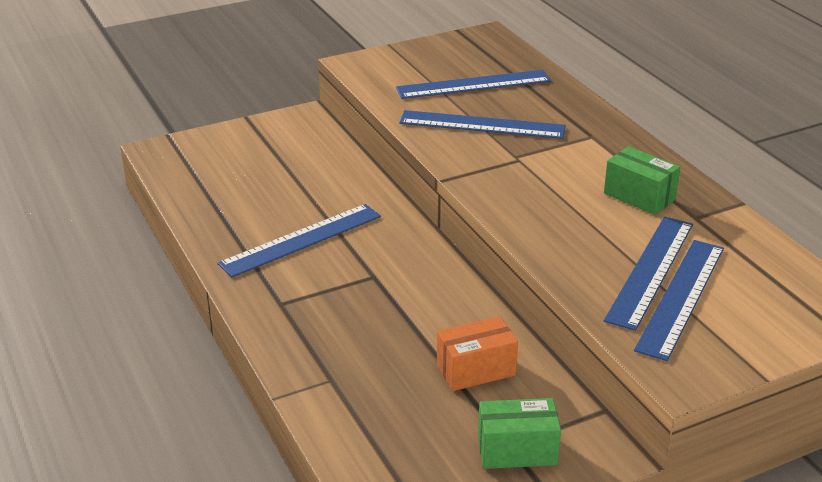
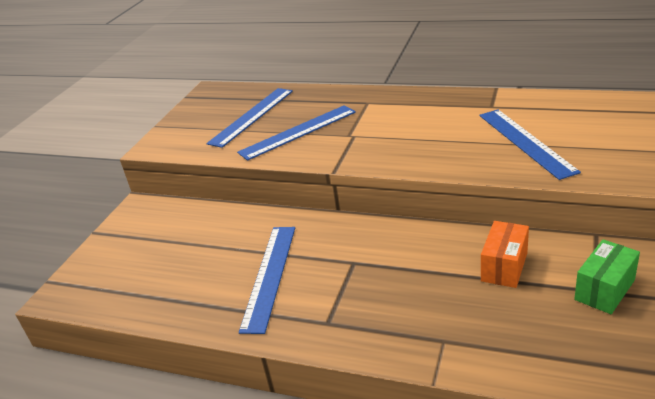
camera: 40 degrees left, 0 degrees up
(639, 196) = (448, 114): green box -> none
(681, 297) = (563, 144): blue ruler -> none

